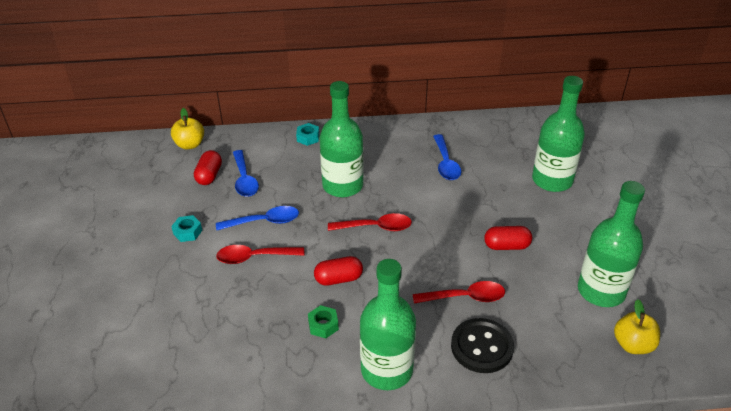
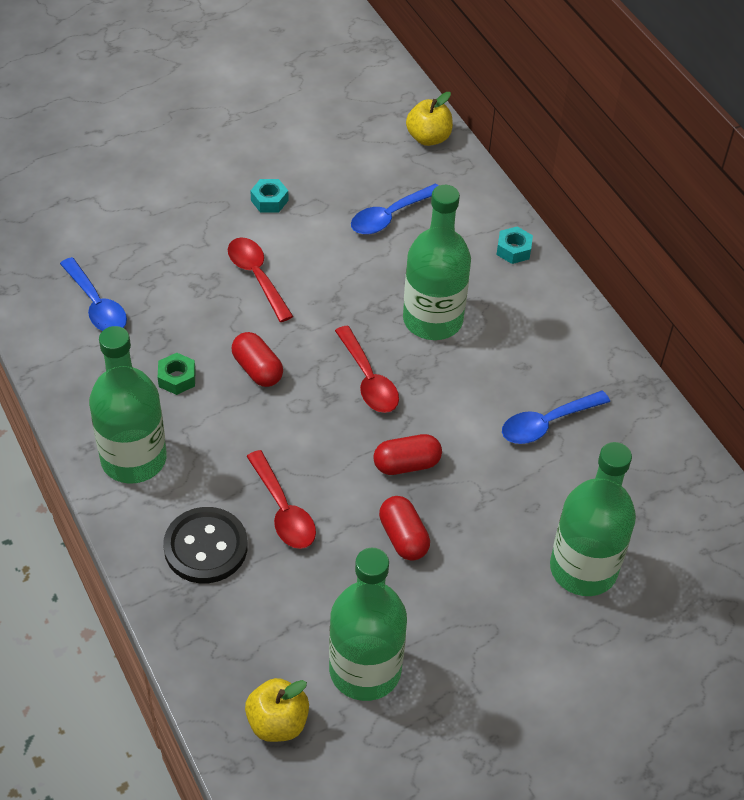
camera: 65 degrees right, 10 degrees up
(209, 175) = (379, 180): red capsule -> red capsule (406, 464)
(264, 222) = (322, 263): blue spoon -> blue spoon (96, 305)

